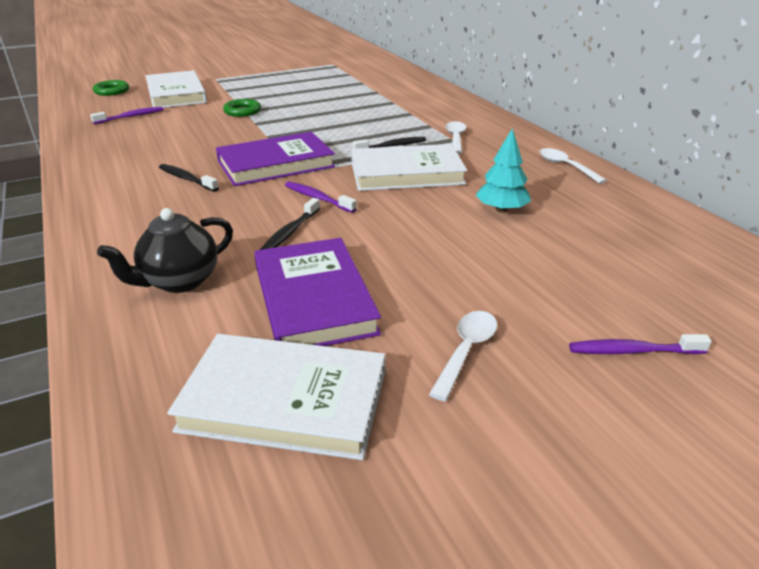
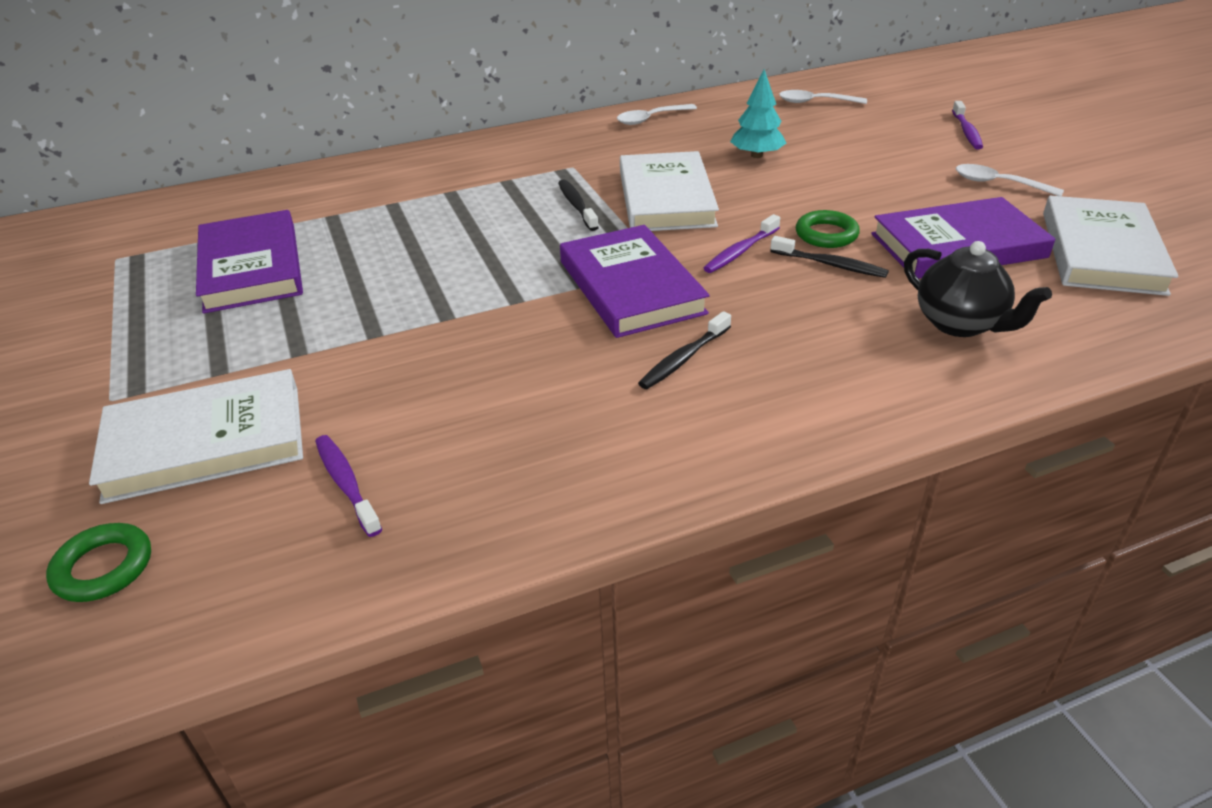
camera: 85 degrees left, 5 degrees up
(242, 111) = (374, 338): green ring -> green ring (826, 234)
(319, 84) = (251, 267): none -> purple book
(455, 138) = (556, 166): white spoon -> white spoon (815, 102)

